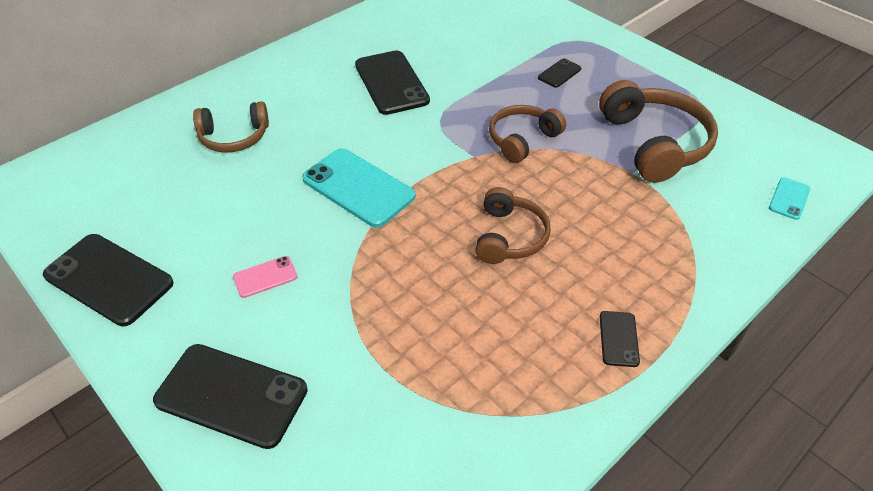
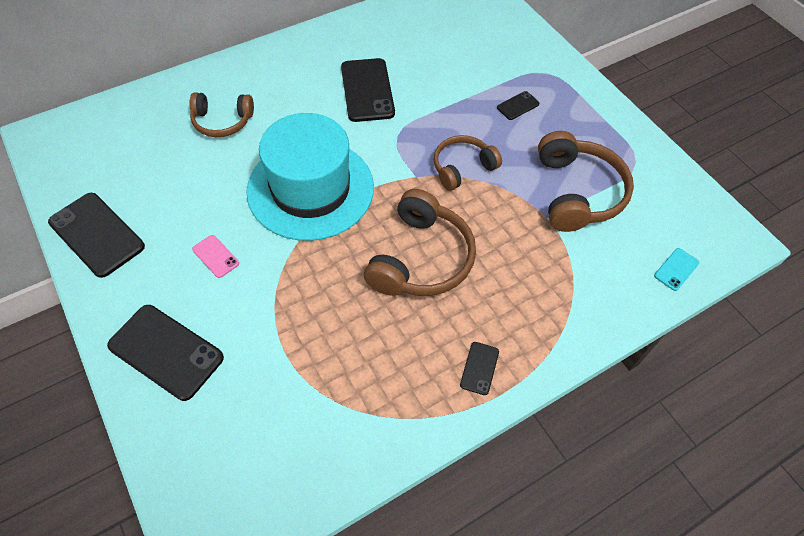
camera: 10 degrees right, 10 degrees up
(265, 277) = (215, 256): pink phone -> pink phone turned 60 degrees clockwise
(358, 187) = (310, 189): turquoise phone -> turquoise hat
(509, 237) = (421, 258): brown headphones -> brown headphones, size x1.59

